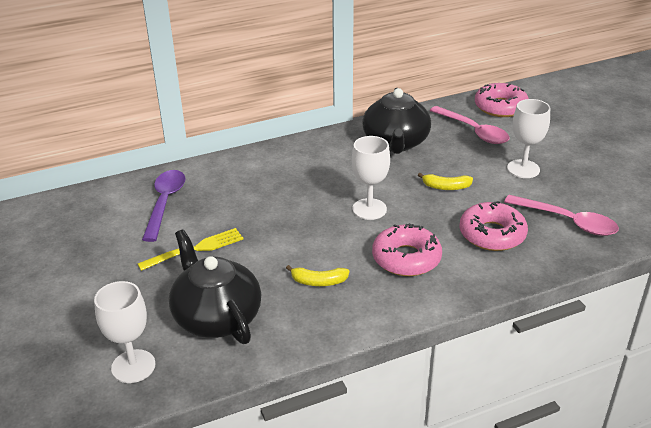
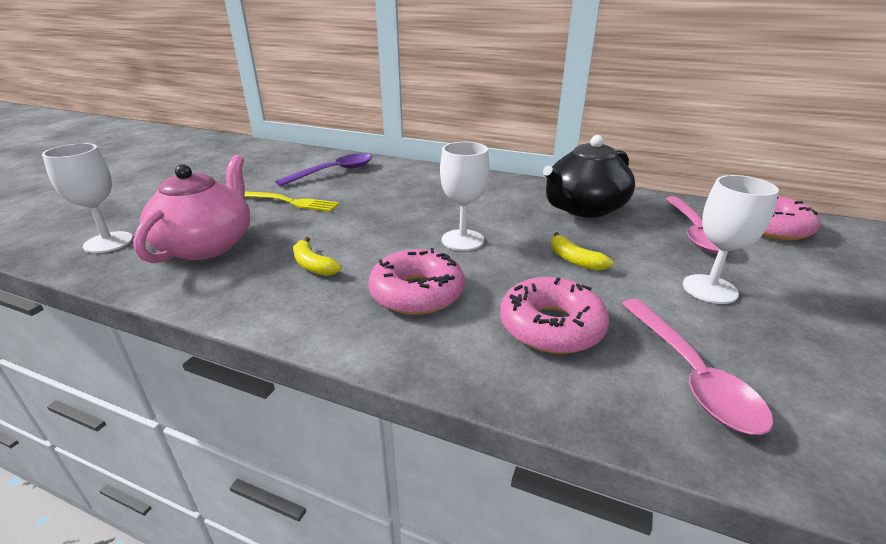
camera: 45 degrees right, 5 degrees down
(216, 316) = (207, 245): black teapot -> pink teapot

